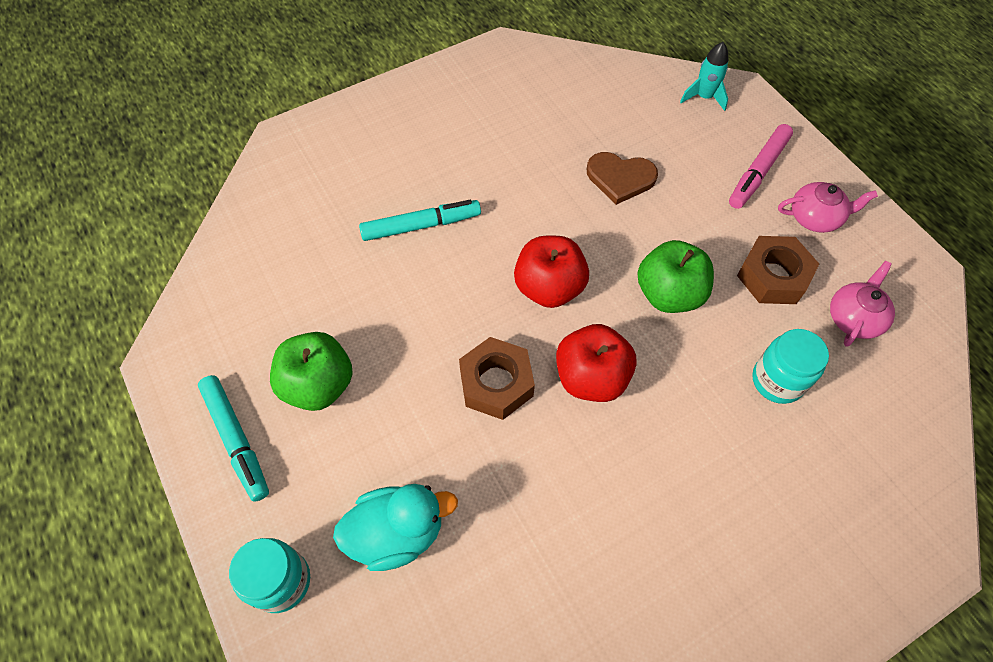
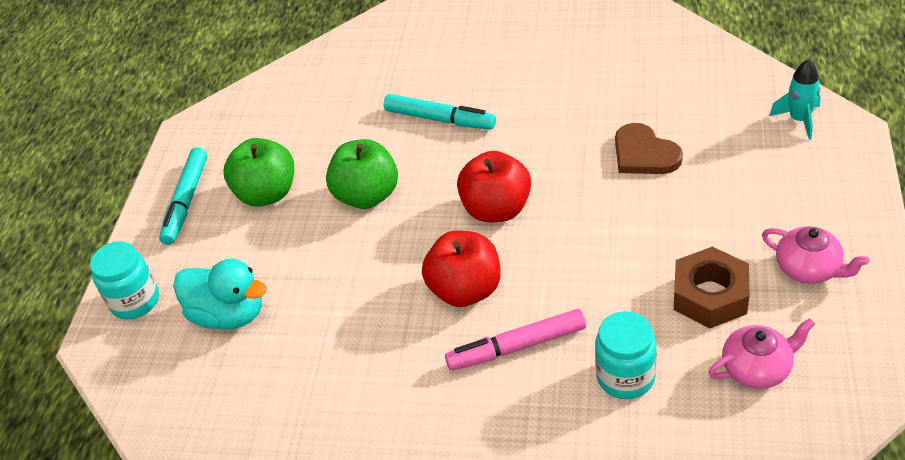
camera: 45 degrees right, 15 degrees down
(496, 383) = (389, 256): brown nut -> none
(669, 294) = (595, 262): green apple -> green apple (367, 196)
(758, 172) = (788, 204): pink marker -> pink marker (516, 347)

